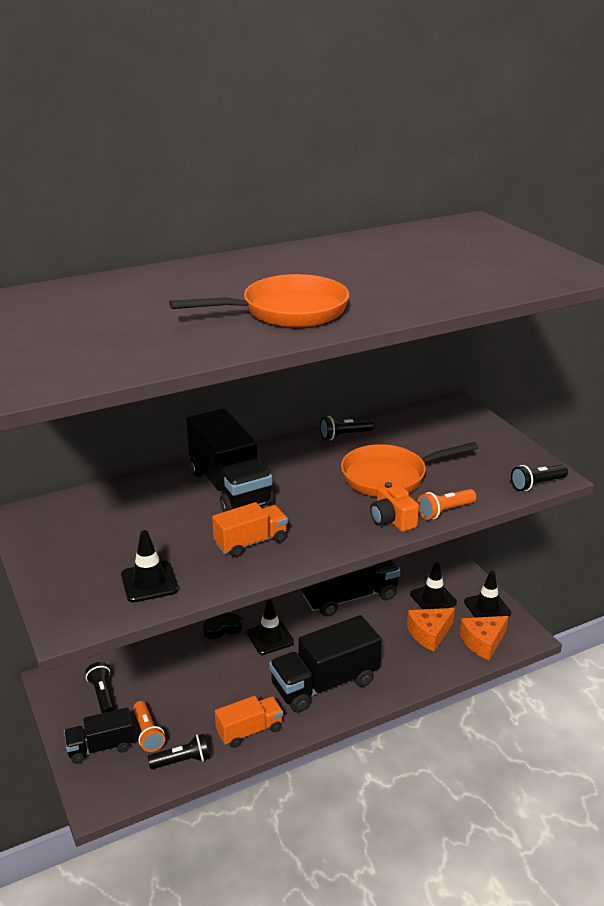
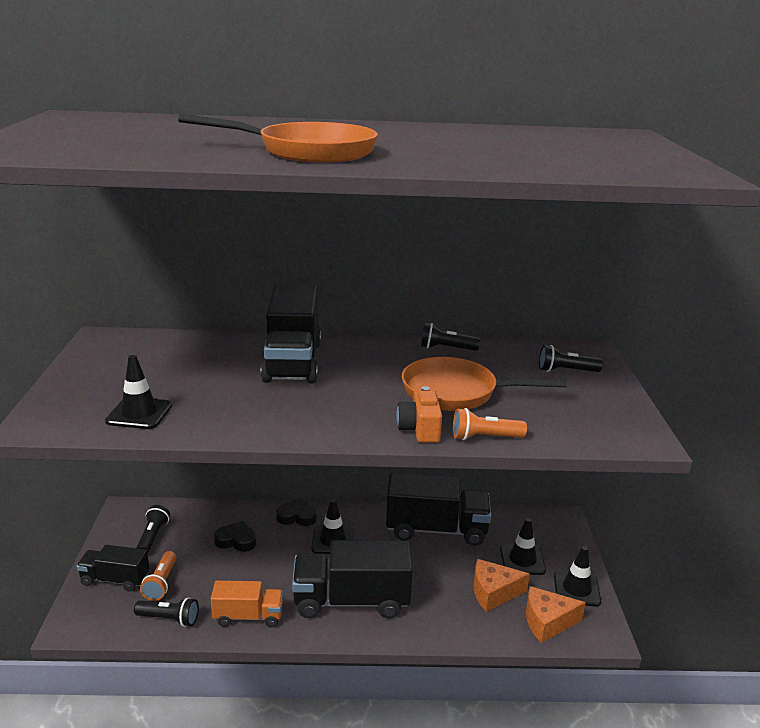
camera: 25 degrees right, 5 degrees down
(184, 669) = (236, 540): none -> black heart
(251, 542) = (262, 409): orange truck -> none
(536, 484) = (617, 442): black flashlight -> black flashlight (566, 371)

